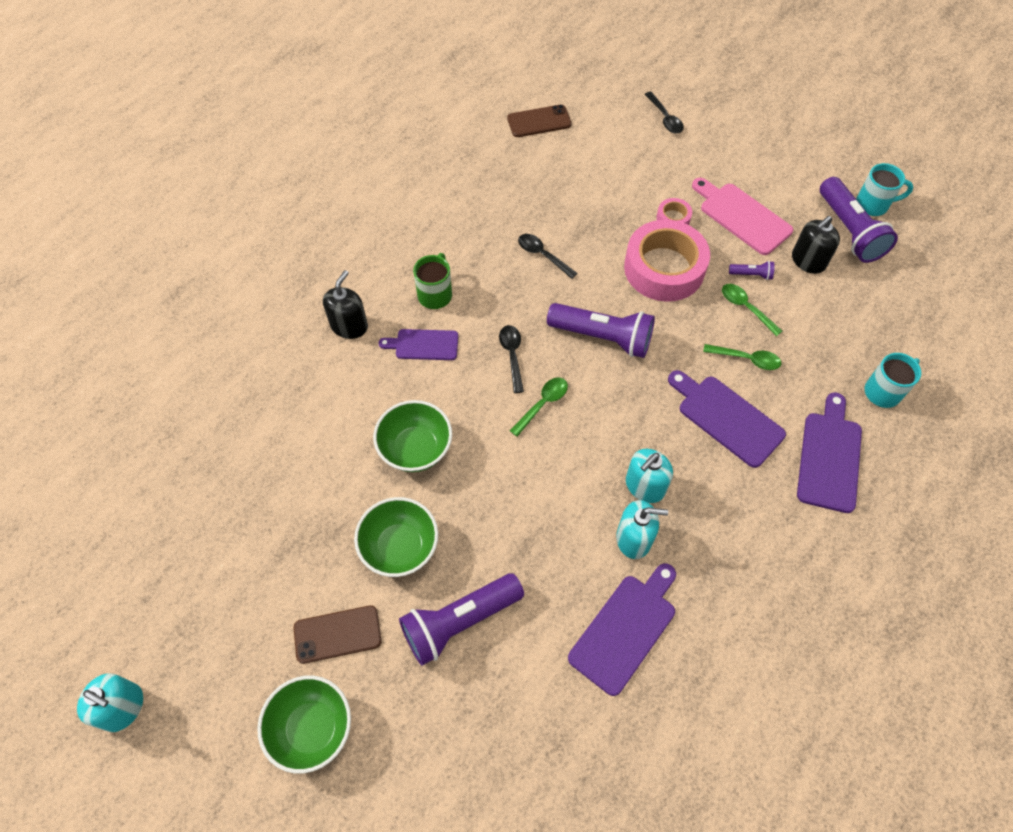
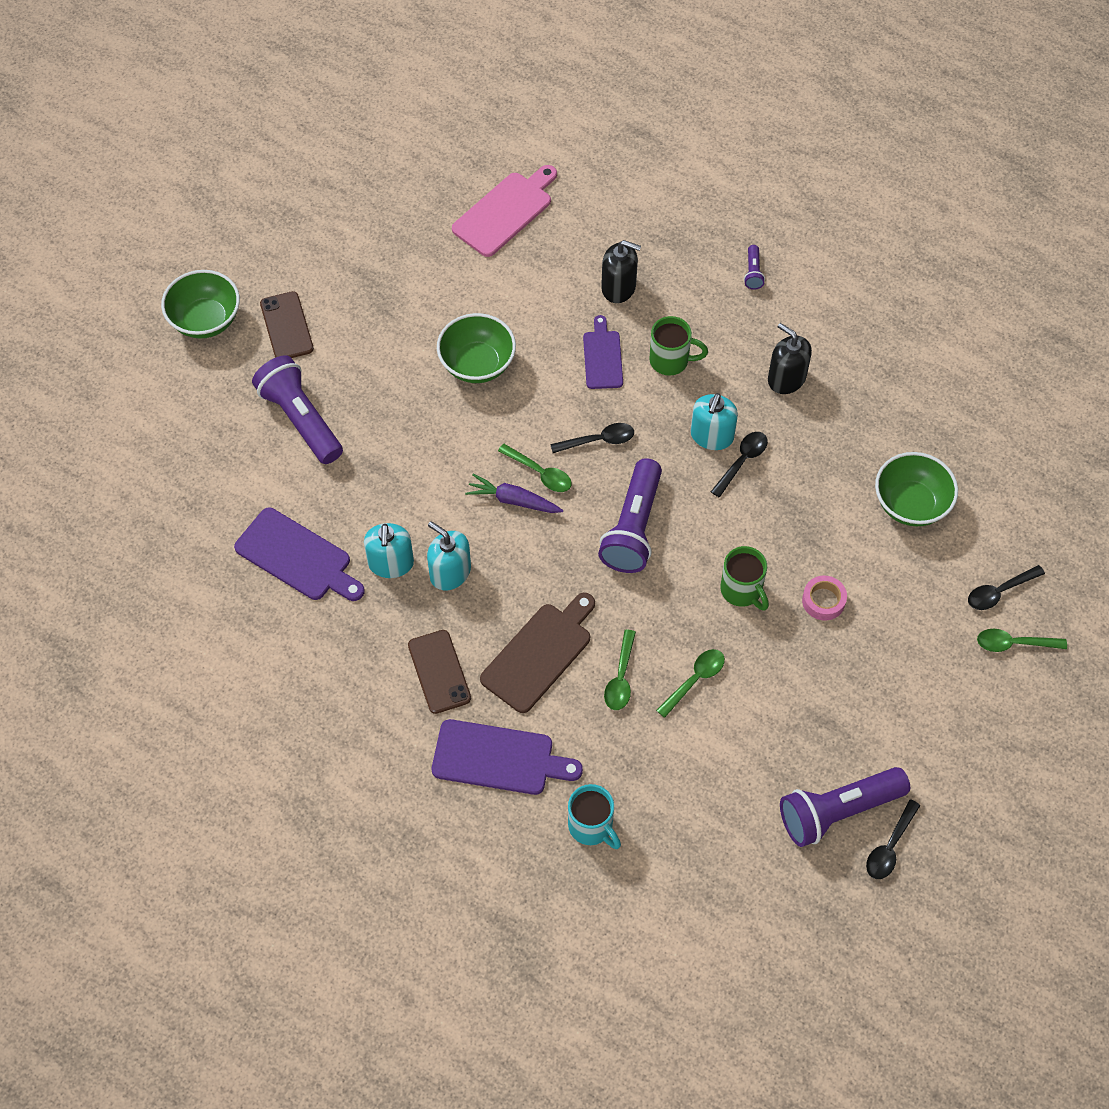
camera: 85 degrees right, 0 degrees up
(123, 707) = (222, 187): turquoise soap dispenser -> turquoise soap dispenser (712, 436)
(400, 547) = (371, 363): green bowl -> green bowl (910, 504)
(539, 121) = (960, 444): brown phone -> brown phone (439, 672)
(570, 428) = (513, 500): none -> purple carrot
(664, 268) = (742, 591): pink tape -> green mug
(707, 117) = (1013, 644): none -> green spoon
(727, 418) = (539, 654): purple cutting board -> brown cutting board
(742, 216) = (840, 681): pink cutting board -> pink cutting board (505, 212)
(751, 274) = (747, 688): purple flashlight -> purple flashlight (753, 272)
(808, 261) = (779, 756): black soap dispenser -> black soap dispenser (786, 378)
(873, 205) = (890, 847): turquoise mug -> black spoon

